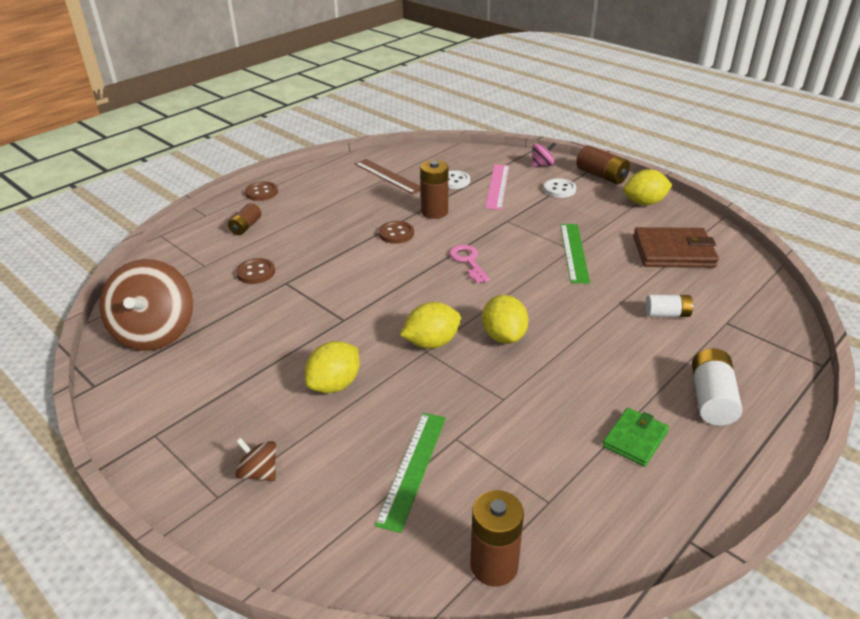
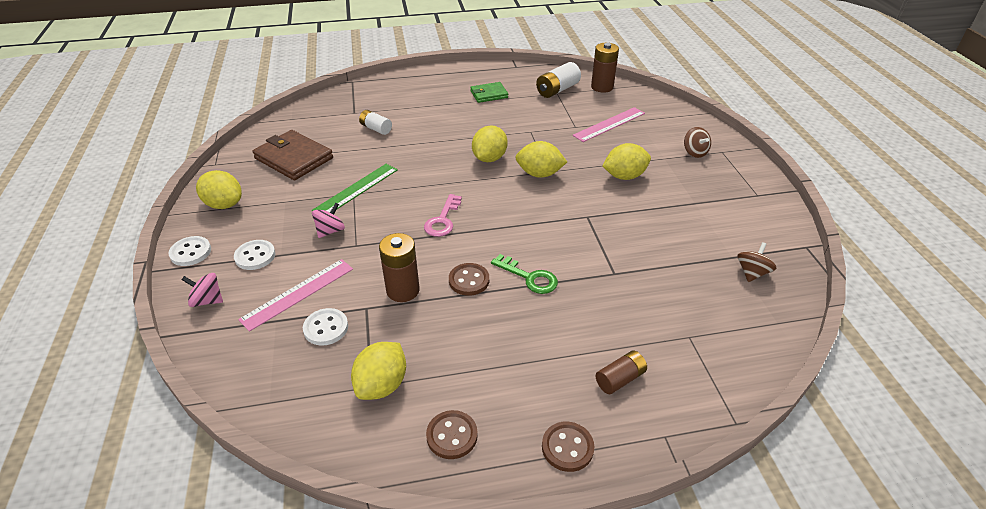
camera: 145 degrees left, 5 degrees up
(155, 333) = (752, 273): brown spinning top -> brown spinning top, size x0.44
(256, 272) = (637, 299): brown button -> brown button (452, 436)
(353, 253) = (529, 277): none -> green key
(388, 176) = (382, 385): brown ruler -> yellow lemon
(413, 468) = (609, 124): green ruler -> pink ruler
(539, 220) = (330, 231): none -> pink spinning top
(601, 176) = (190, 252): brown battery -> white button
(711, 399) = (428, 92): white battery -> white battery (557, 90)

